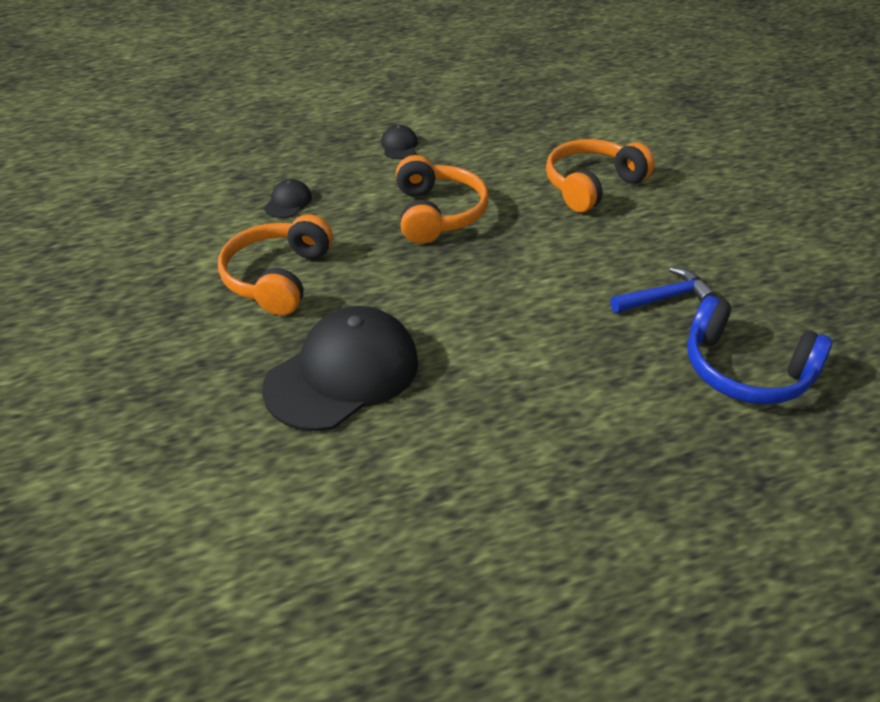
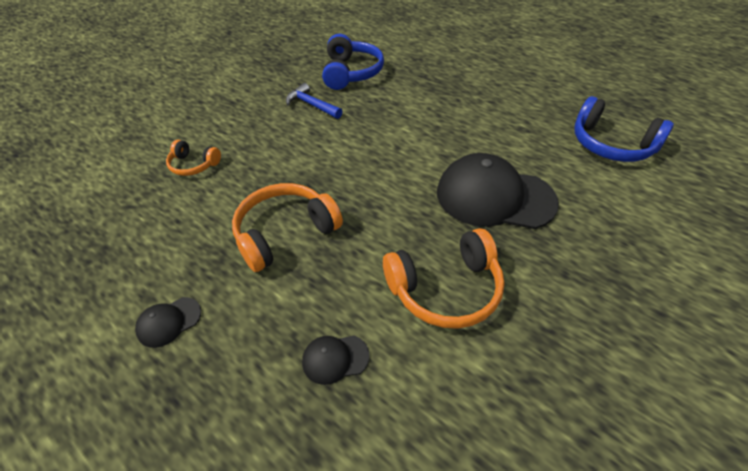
camera: 120 degrees left, 5 degrees up
(308, 583) = (610, 145): none -> blue headphones
(591, 185) = (193, 165): orange headphones -> orange headphones, size x0.57

